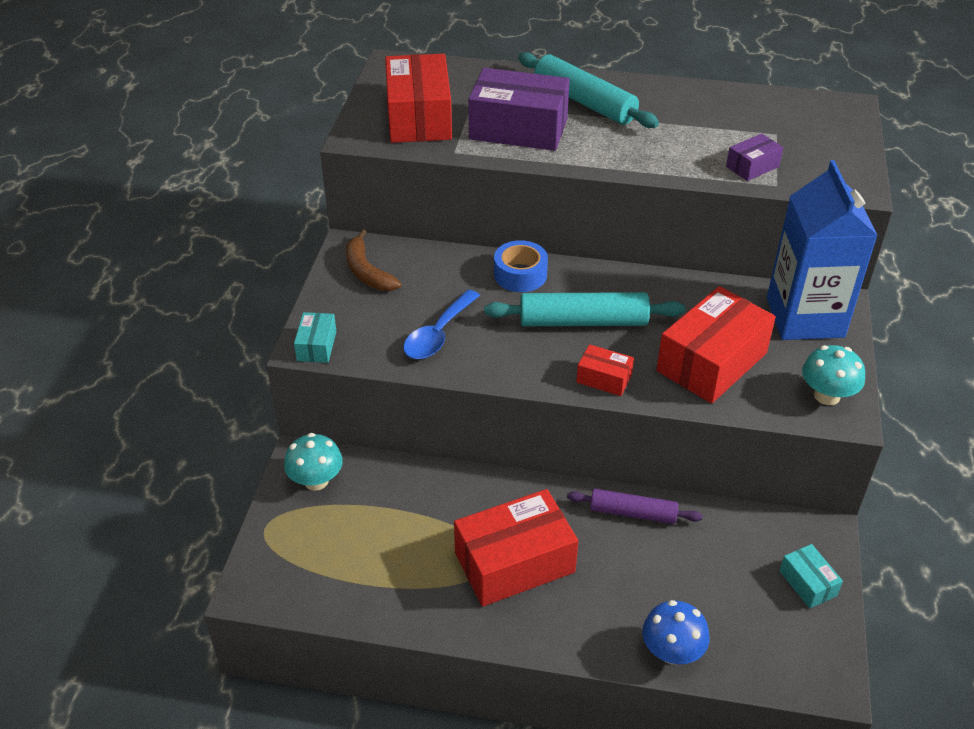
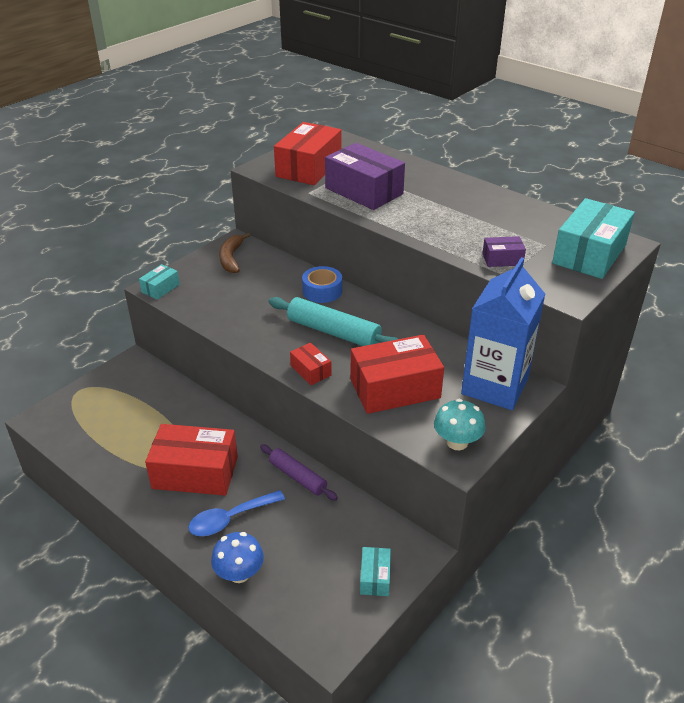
camera: 30 degrees right, 5 degrees down
(316, 480) = (130, 376): turquoise mushroom -> none
(438, 334) = (236, 307): blue spoon -> blue spoon (230, 519)
(584, 102) = (427, 188): turquoise rolling pin -> none
(827, 130) = (589, 254): none -> turquoise box

